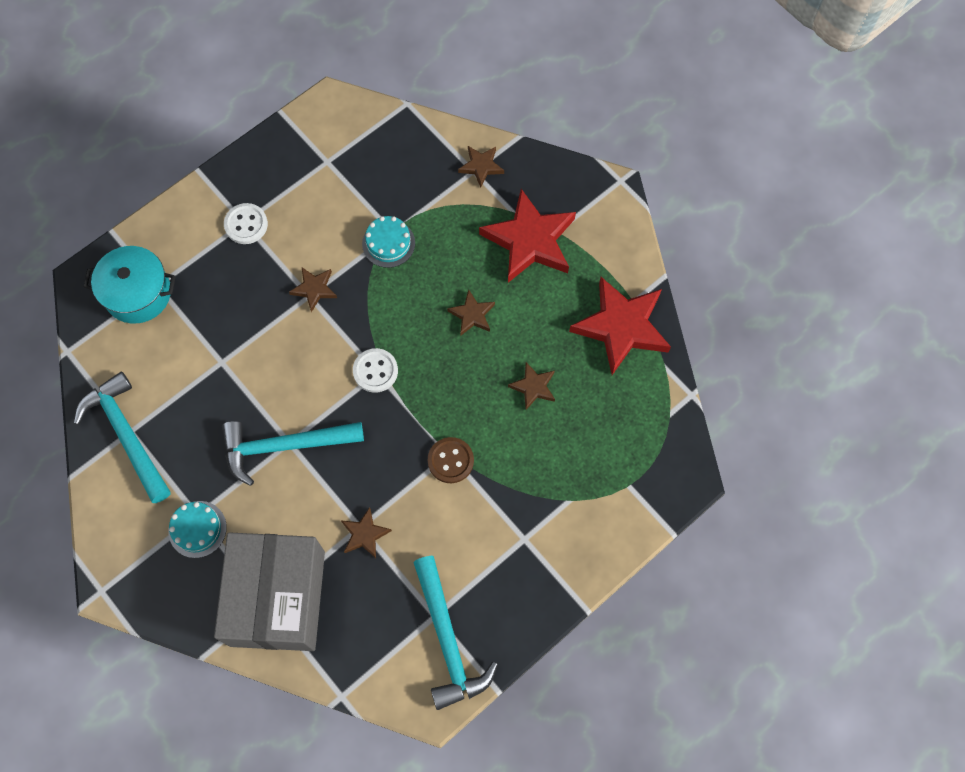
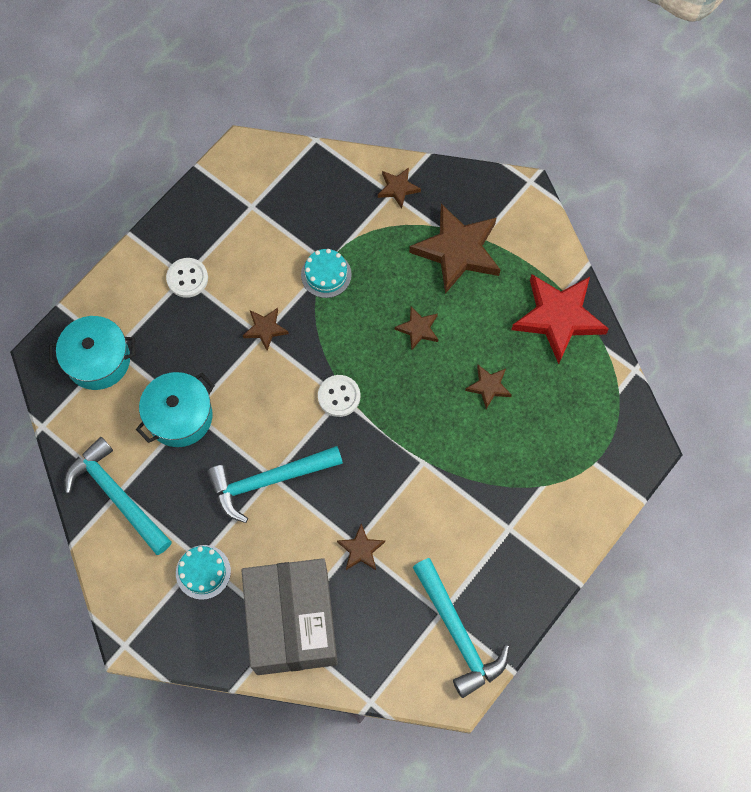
camera: 10 degrees left, 0 degrees up
(208, 364) = (180, 416): none -> turquoise pot
(450, 461) = (426, 468): brown button -> none
(530, 240) = (457, 251): red star -> brown star

